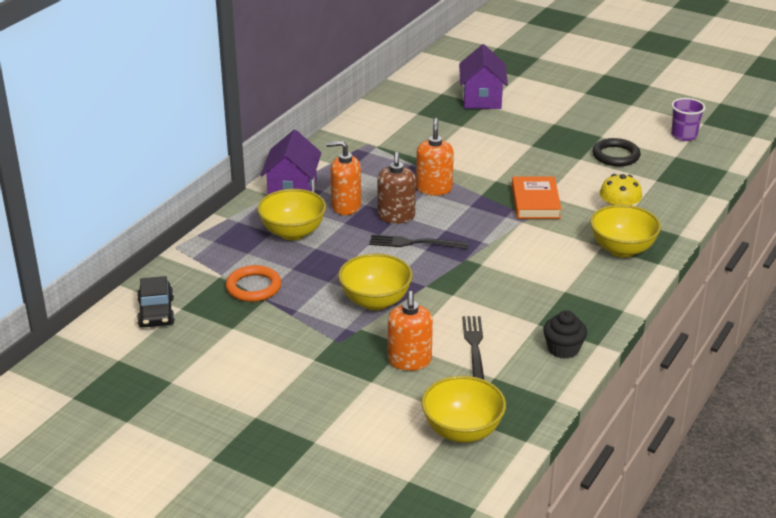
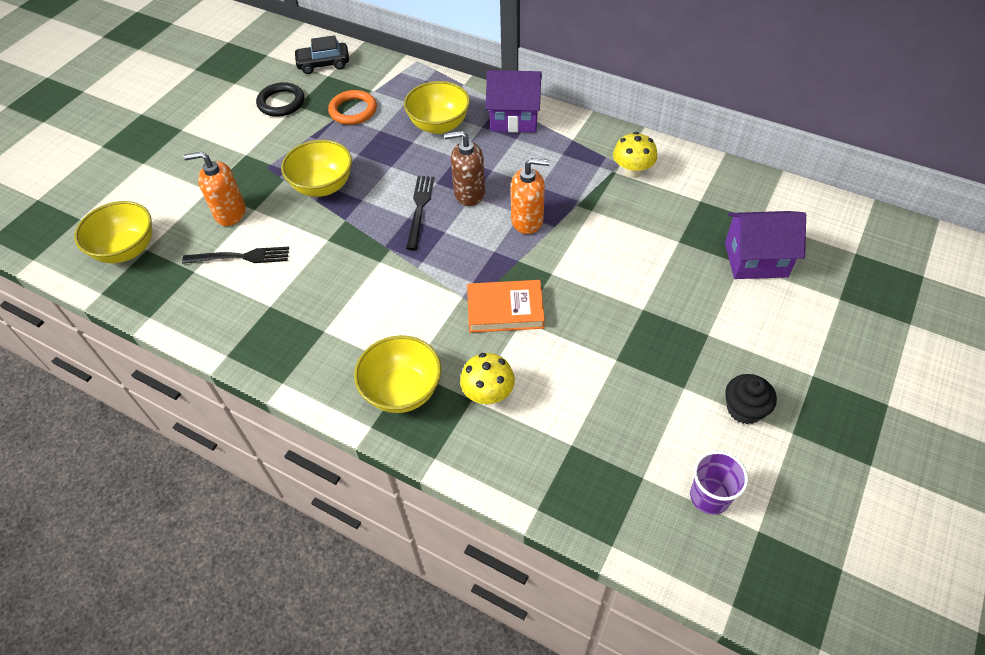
camera: 90 degrees right, 20 degrees up
(346, 206) = (487, 156): orange soap dispenser -> none
(378, 138) = (632, 171): none -> yellow mushroom
(563, 349) = (224, 325): black cupcake -> black cupcake (744, 409)
(615, 156) = (631, 401): black ring -> black ring (281, 102)

